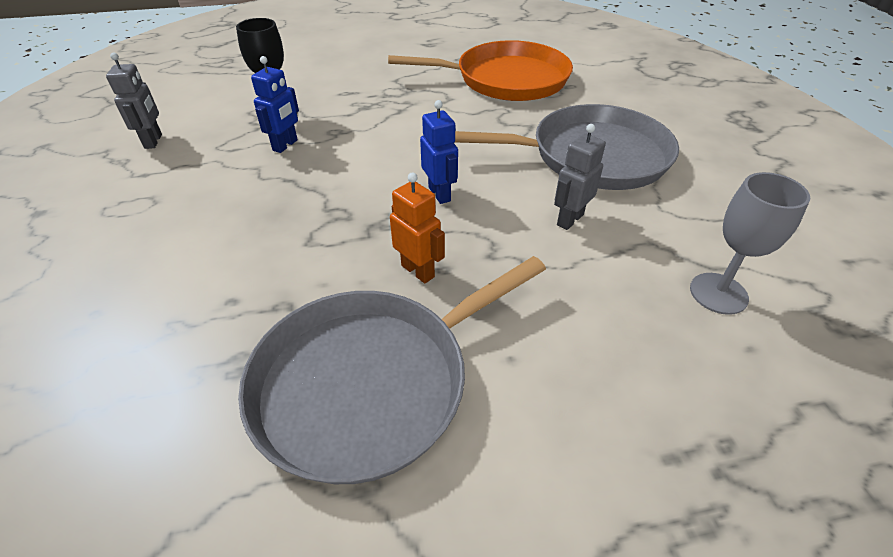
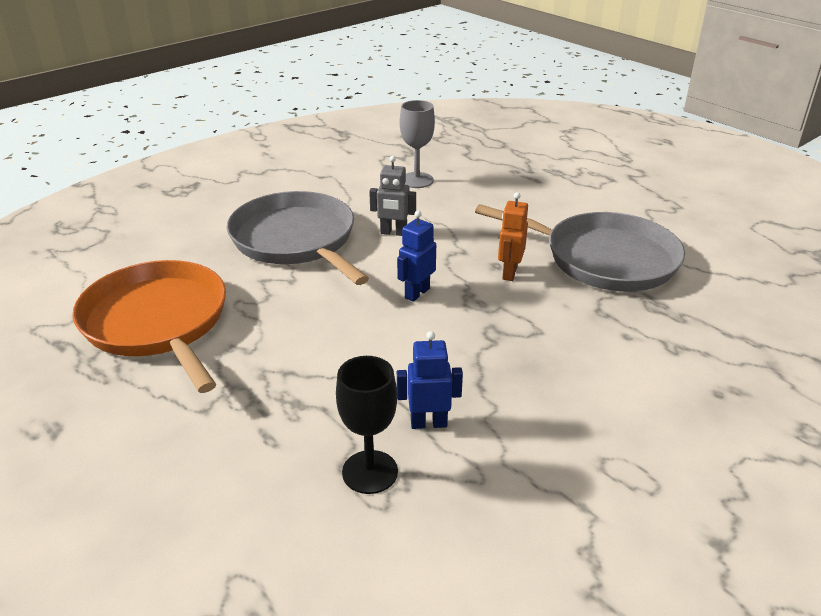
camera: 120 degrees left, 10 degrees down
(154, 141) = (527, 556): grey robot -> none

